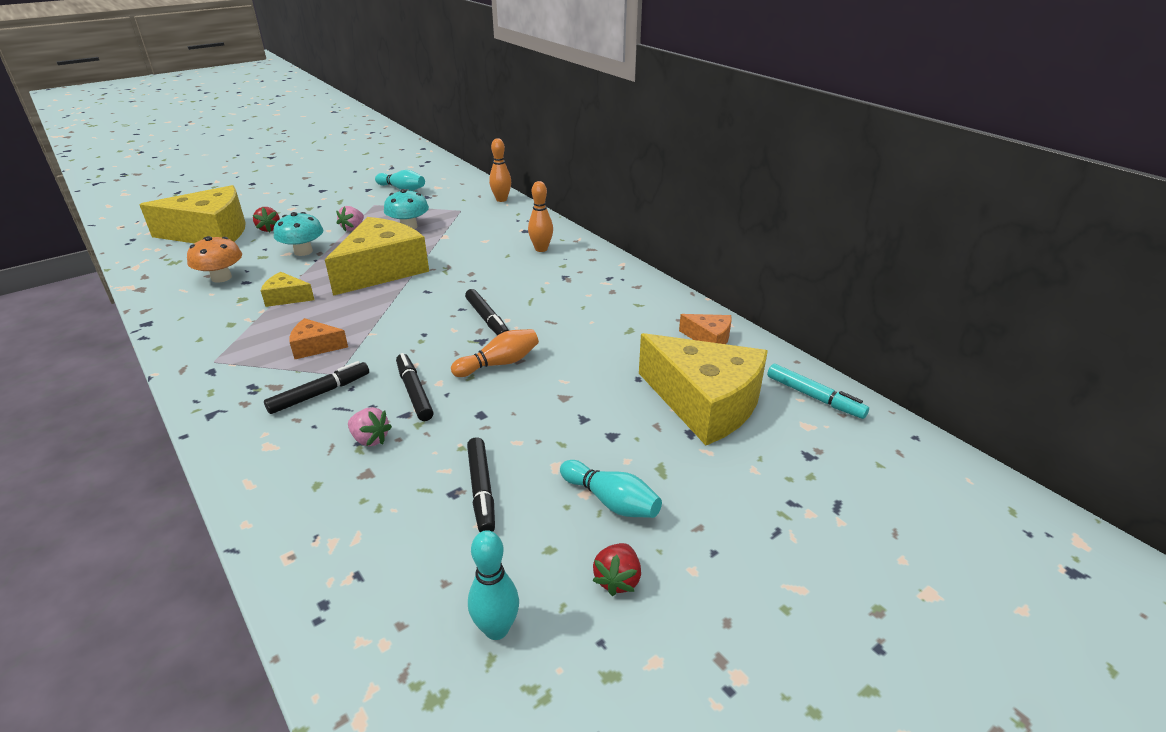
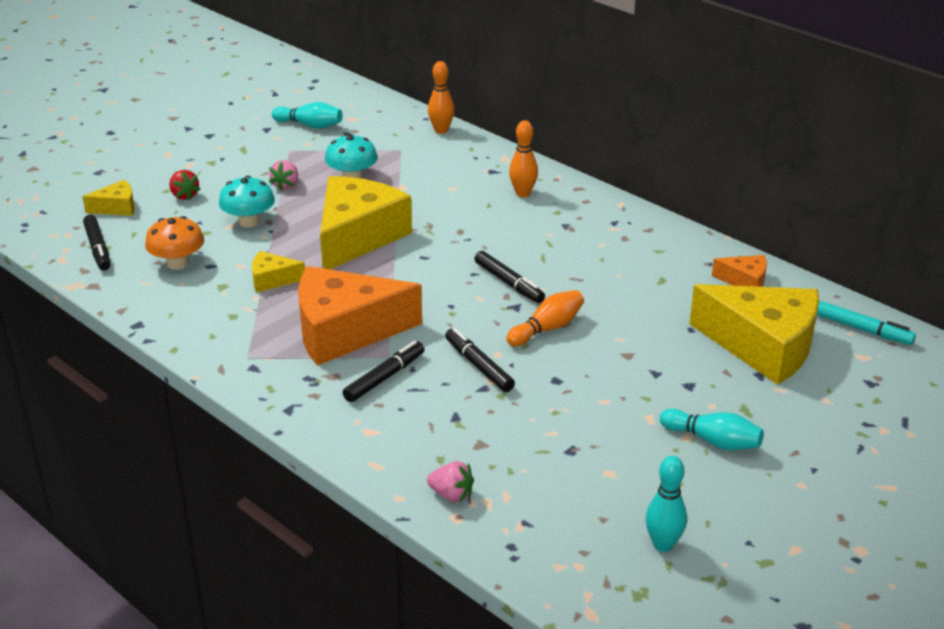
camera: 10 degrees left, 0 degrees up
(211, 233) = (117, 207): yellow cheese -> yellow cheese, size x0.45
(315, 347) = (345, 331): orange cheese -> orange cheese, size x2.21
(370, 439) = (464, 414): pink strawberry -> pink strawberry (451, 495)
(481, 490) = (594, 445): black marker -> black marker (98, 248)
(617, 579) = (744, 499): red strawberry -> none

